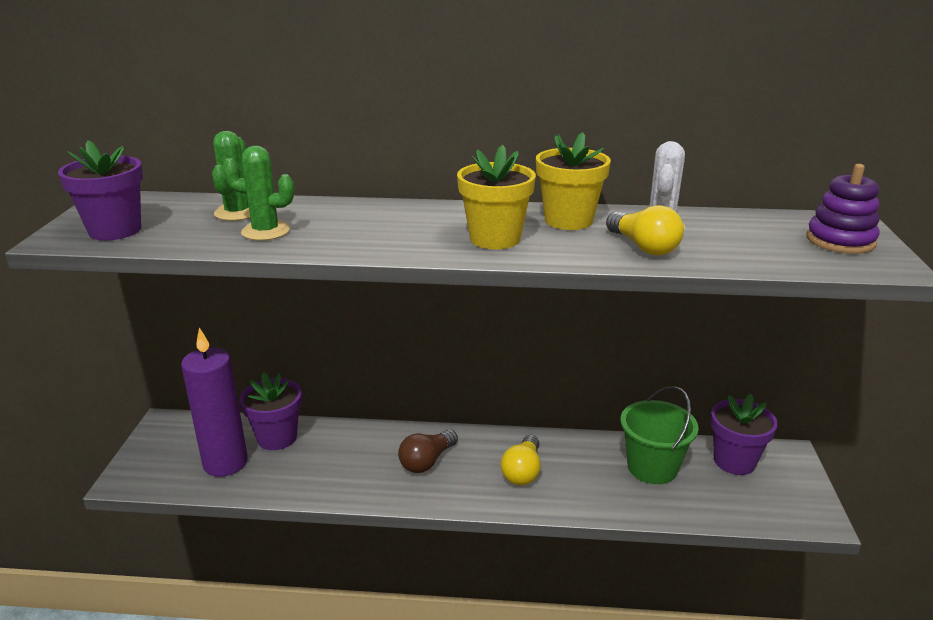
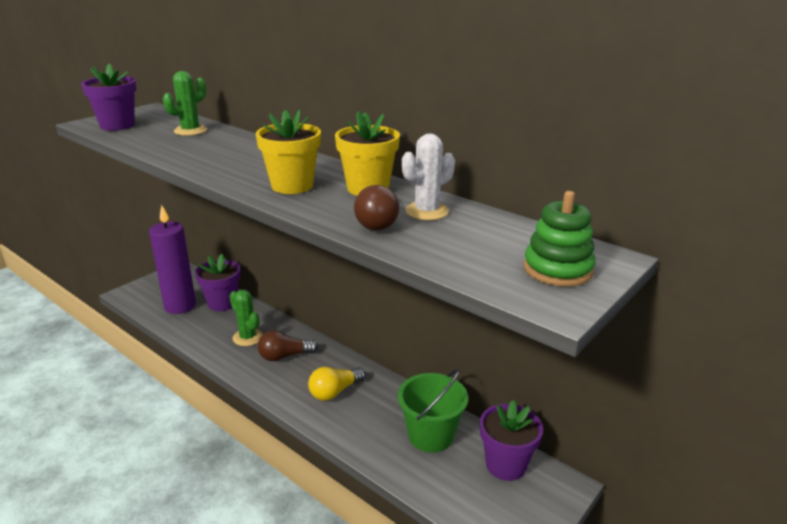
camera: 35 degrees right, 0 degrees up
(265, 231) = (180, 145): green cactus -> green cactus (247, 337)
(643, 247) = (378, 221): yellow light bulb -> brown light bulb
(840, 241) = (557, 269): purple stacking toy -> green stacking toy

